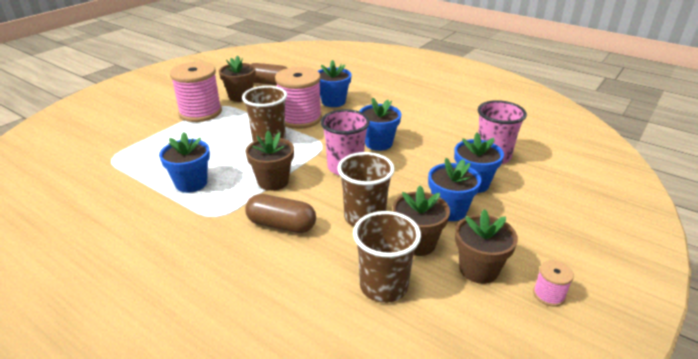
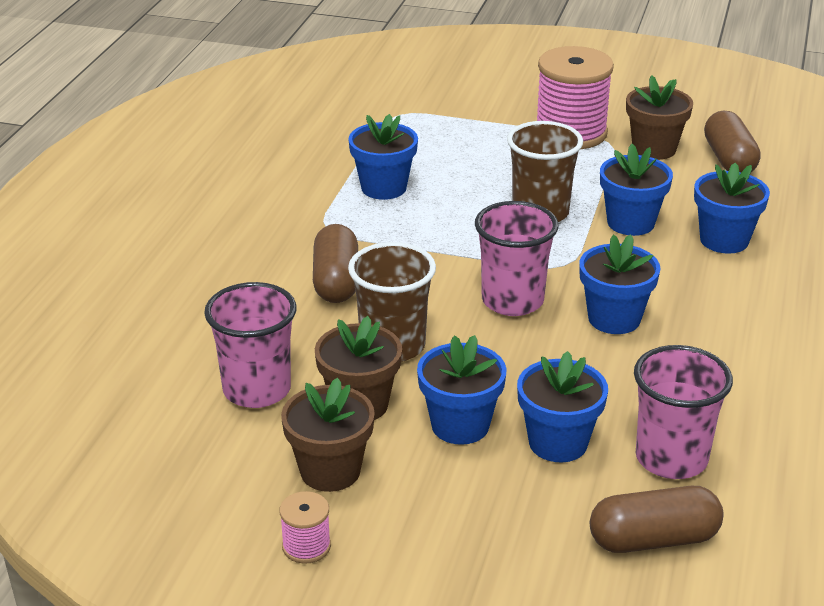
camera: 70 degrees right, 0 degrees up
(273, 181) = (430, 247): brown flower pot -> none
(300, 118) = (630, 223): pink spool -> blue flower pot
(383, 286) = (257, 390): brown cup -> pink cup
(549, 176) = (653, 539): none -> brown capsule

